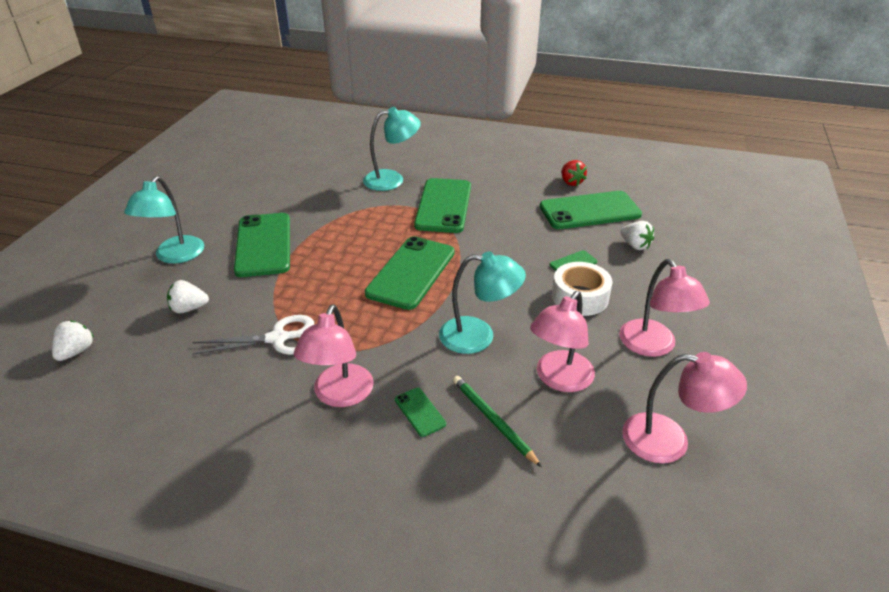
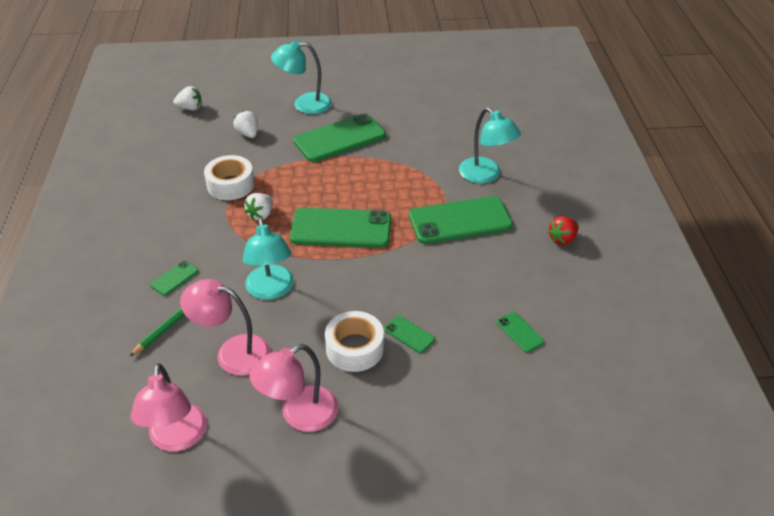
camera: 70 degrees right, 5 degrees up
(278, 338) = (230, 185): white scissors -> white tape
(339, 395) = (181, 233): pink lamp -> none
(571, 182) = (573, 306): red strawberry -> red strawberry (562, 239)
(589, 211) = (520, 332): green phone -> green phone, size x0.44
(635, 245) = (470, 381): white strawberry -> white strawberry (261, 215)

